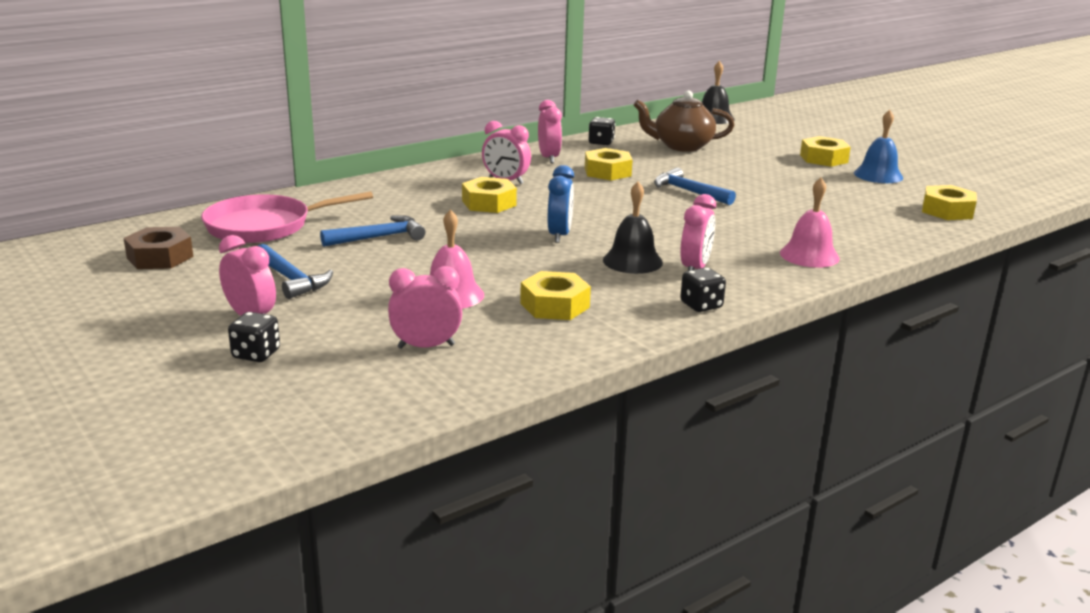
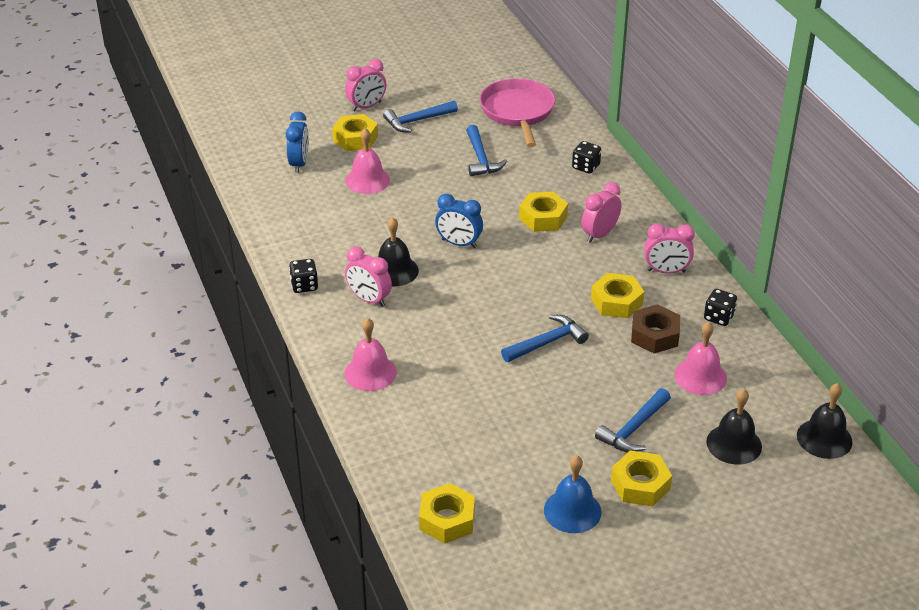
camera: 105 degrees right, 15 degrees up
(160, 257) = (472, 74): brown nut -> brown nut (654, 335)
(256, 354) = (317, 108): black dice -> black dice (585, 167)
(426, 346) = (299, 164): pink clock -> blue clock
(555, 305) = (333, 220): yellow nut -> yellow nut (355, 138)
(681, 146) = (700, 376): brown teapot -> pink bell
(747, 137) = (734, 444): none -> black bell
(765, 162) = (633, 428): none -> blue hammer

